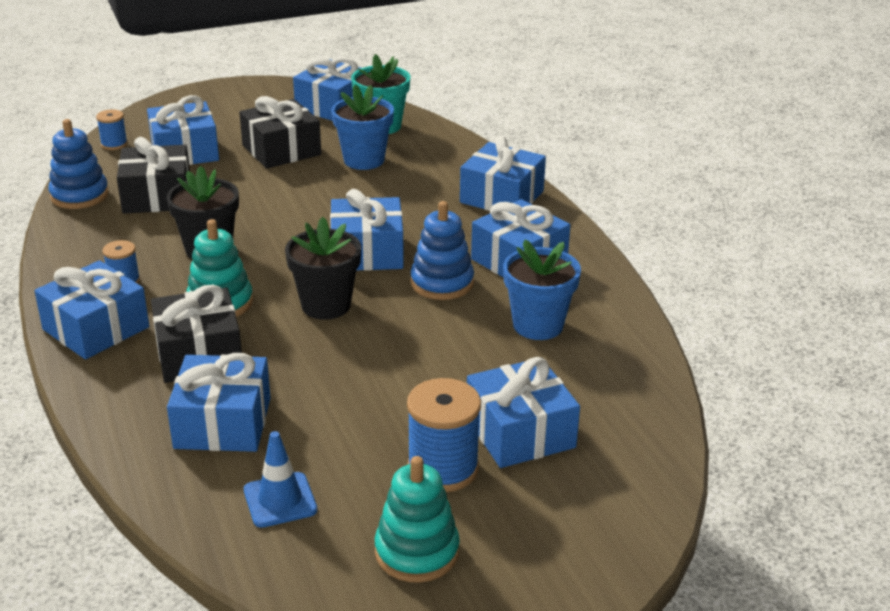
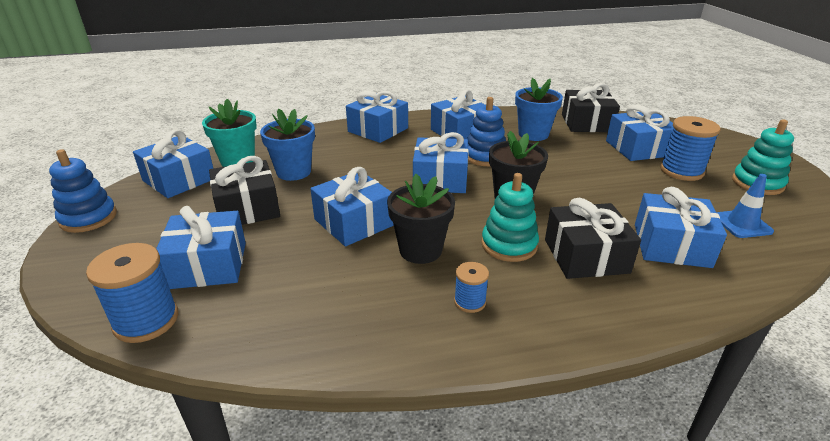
camera: 80 degrees left, 0 degrees up
(79, 195) = (268, 345): blue stacking toy -> blue stacking toy (88, 218)
(96, 328) = (554, 318): blue gift -> blue gift (354, 222)
(114, 144) = (146, 321): blue spool -> blue spool, size x1.84
(157, 196) = (301, 283): black gift -> black gift (587, 123)

